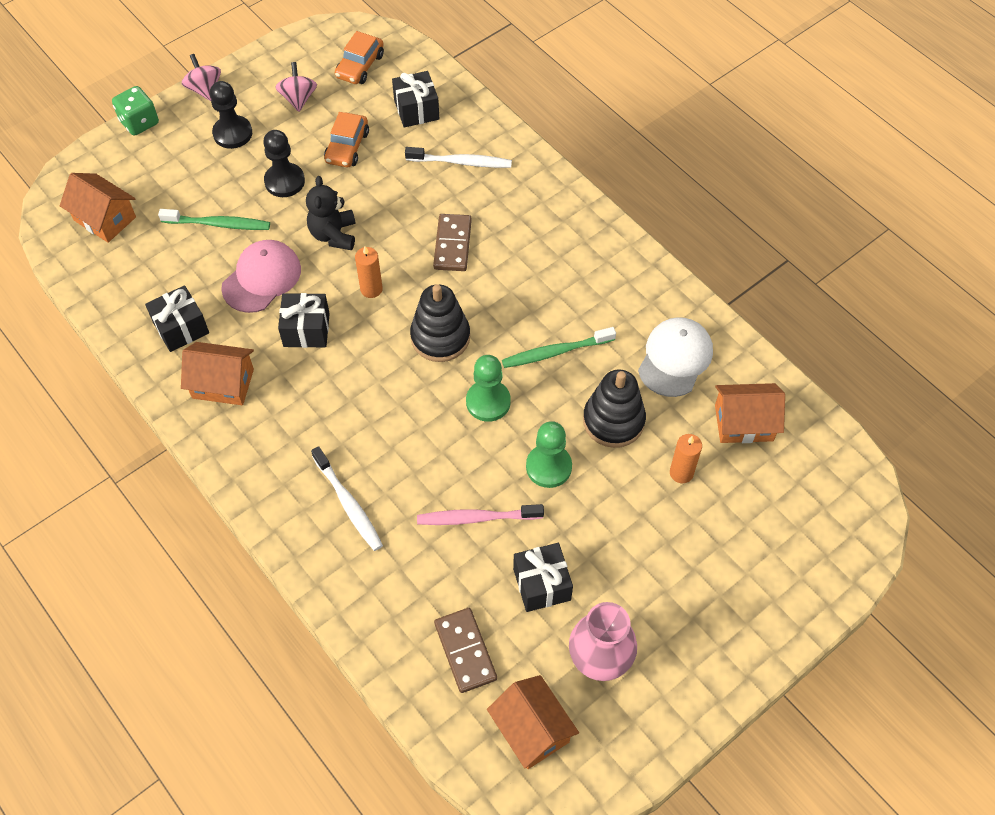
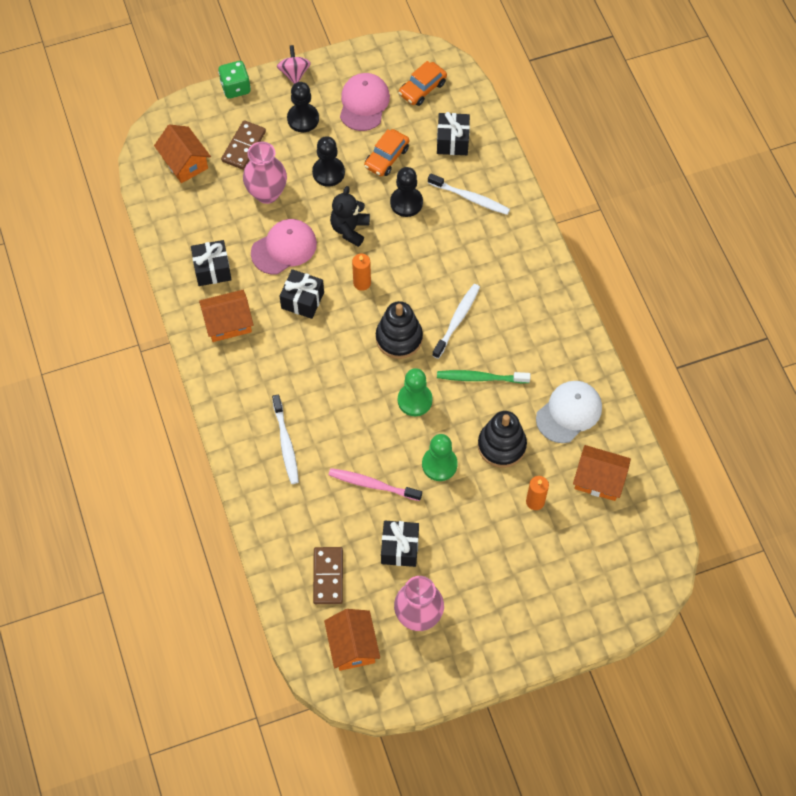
camera: 20 degrees right, 5 degrees up
(218, 224) = (267, 193): green toothbrush -> pink vase
(223, 383) = (228, 323): orange house -> orange house turned 45 degrees counterclockwise
(298, 98) = (364, 103): pink spinning top -> pink cap
(389, 188) = (406, 203): none -> black pawn
(453, 244) = (437, 266): brown domino -> brown domino (244, 146)
(501, 296) = (457, 320): none -> white toothbrush

